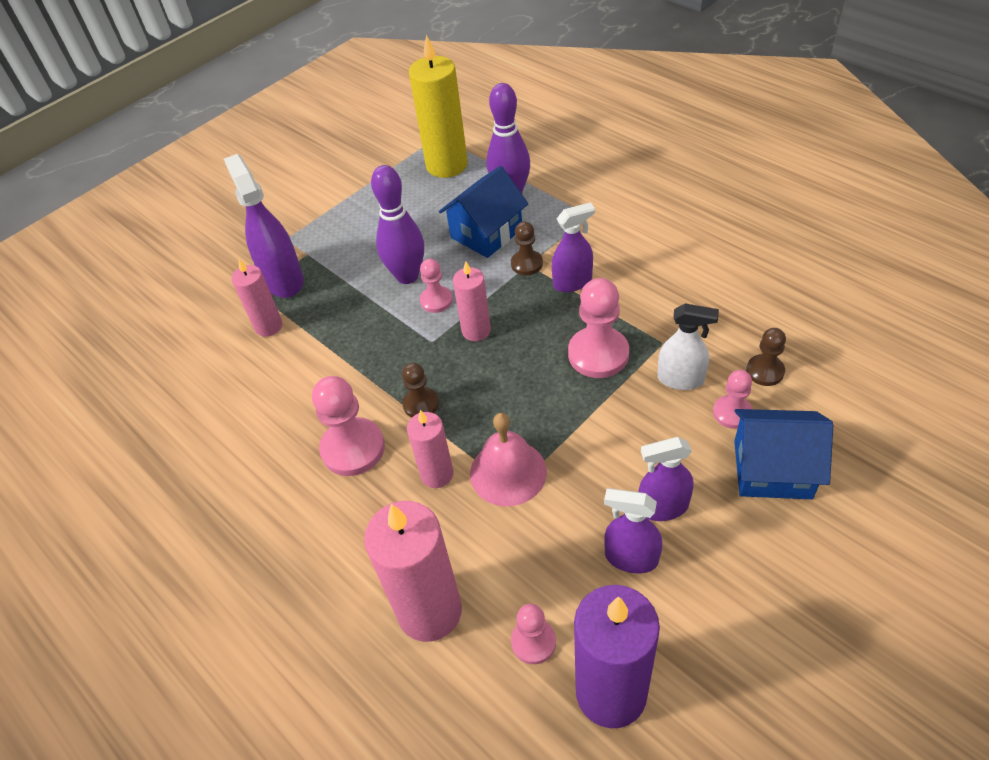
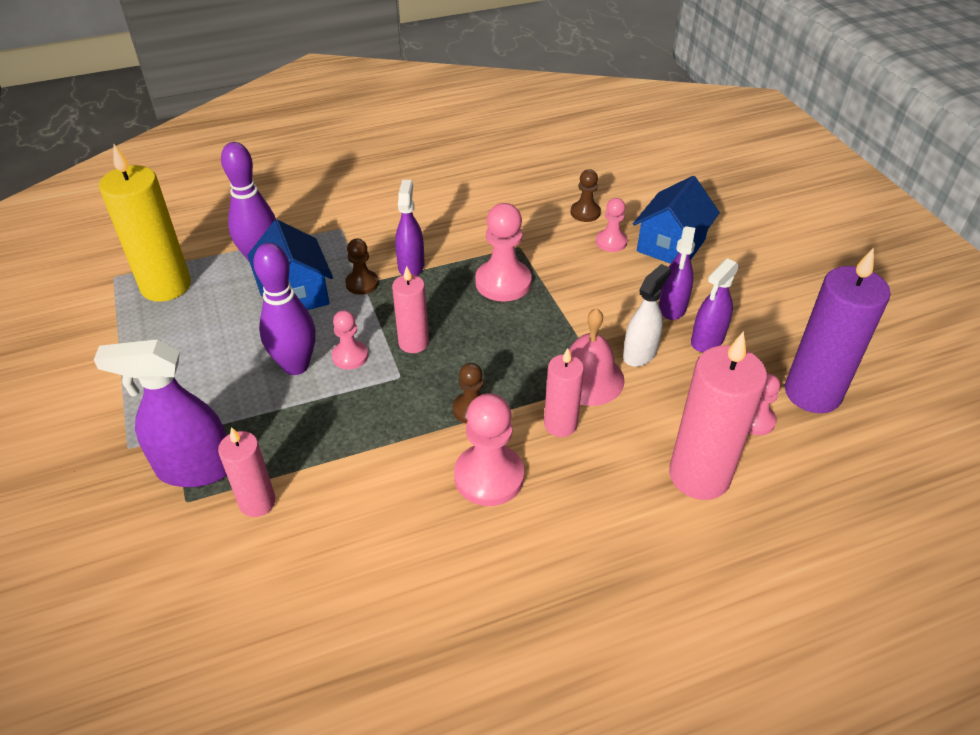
camera: 70 degrees left, 5 degrees down
(680, 379) = (562, 252): white spray bottle -> white spray bottle (640, 353)

